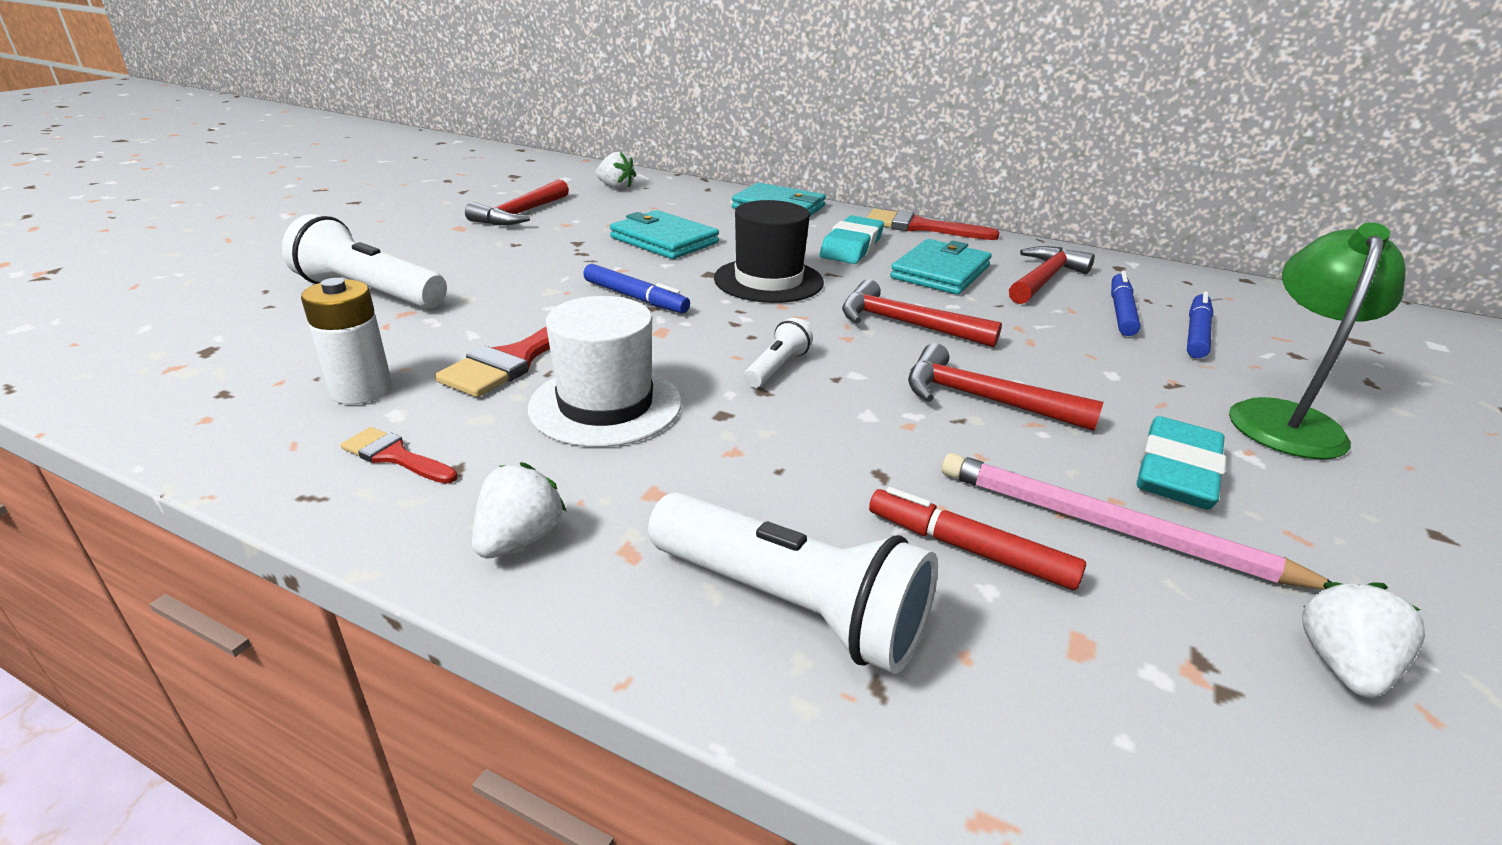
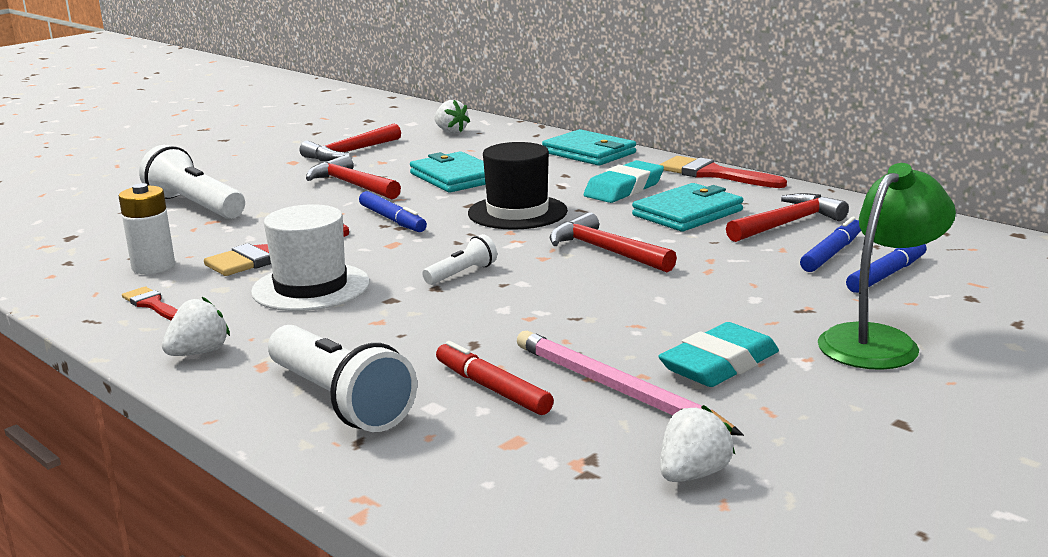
camera: 20 degrees right, 10 degrees down
(982, 399) = (611, 306): red hammer -> red hammer (351, 185)

